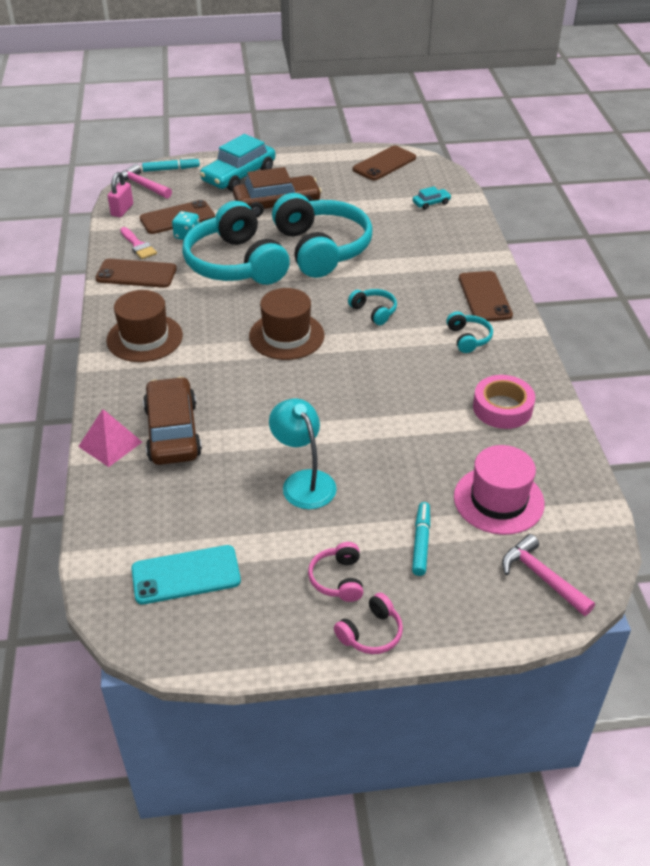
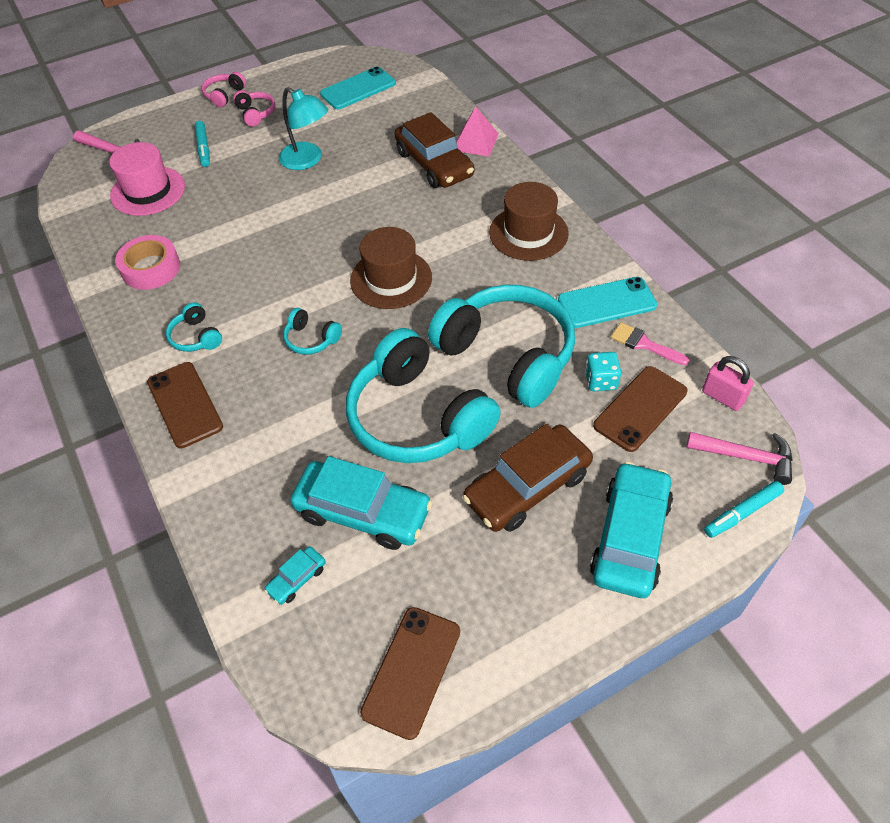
camera: 160 degrees right, 10 degrees up
(122, 210) = (722, 397): pink padlock -> pink padlock turned 45 degrees counterclockwise
(136, 274) = (607, 303): brown phone -> turquoise phone
(381, 217) = (363, 512): none -> turquoise car

